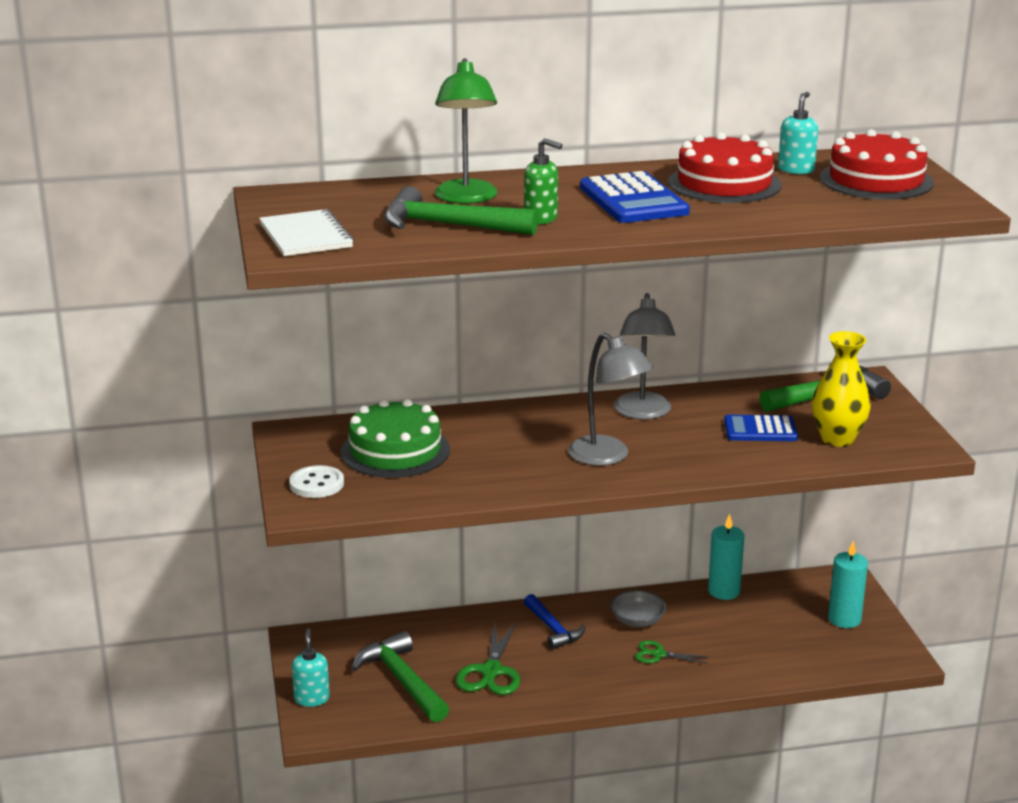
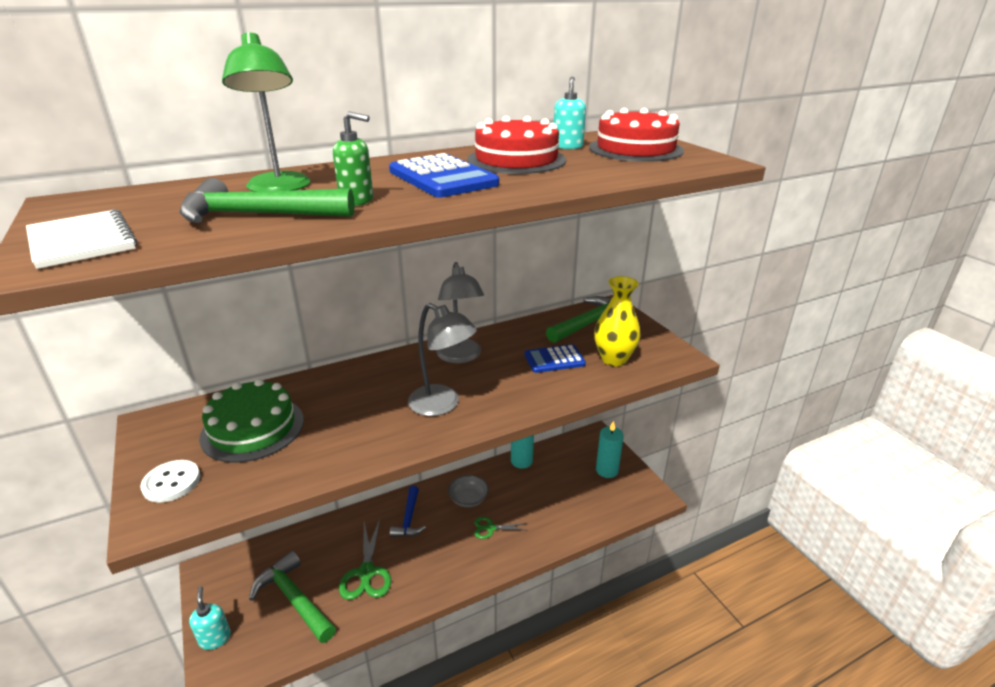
camera: 15 degrees left, 5 degrees up
(553, 629) = (409, 519): blue hammer -> blue hammer turned 45 degrees clockwise

